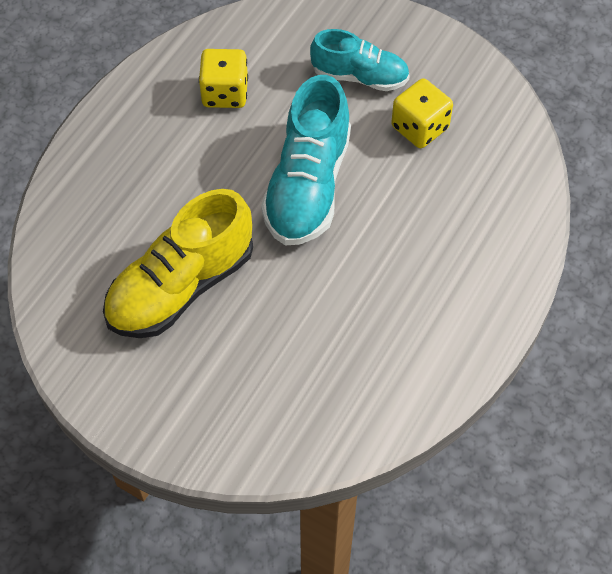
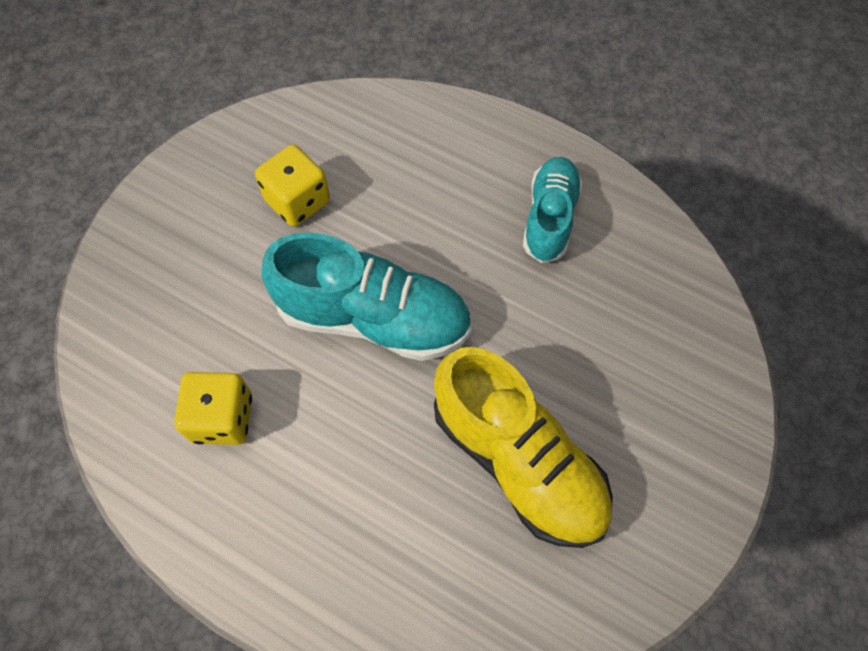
camera: 90 degrees left, 5 degrees up
(359, 76) = (215, 260): turquoise shoe -> turquoise shoe (549, 218)

